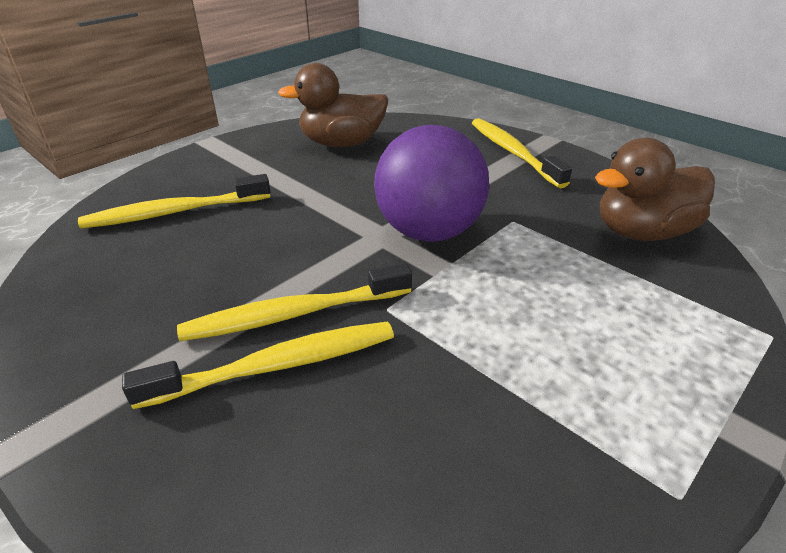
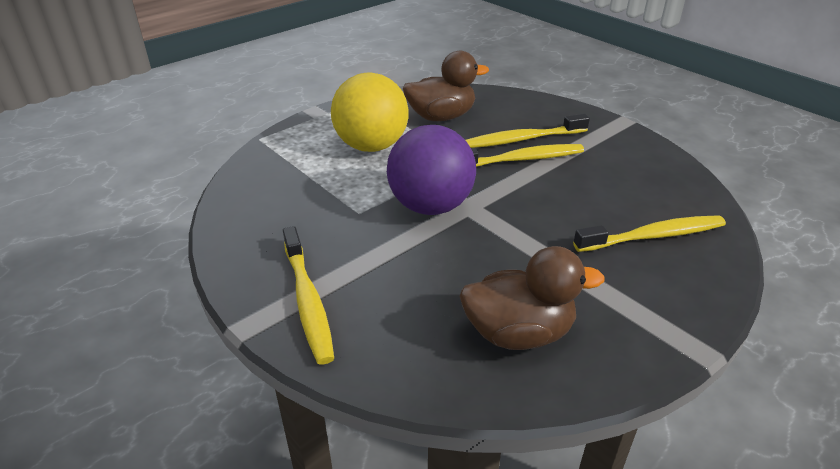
camera: 175 degrees left, 0 degrees up
(557, 329) = (371, 146): none -> yellow ball
(641, 232) = (265, 197): brown duck -> brown duck (441, 117)

